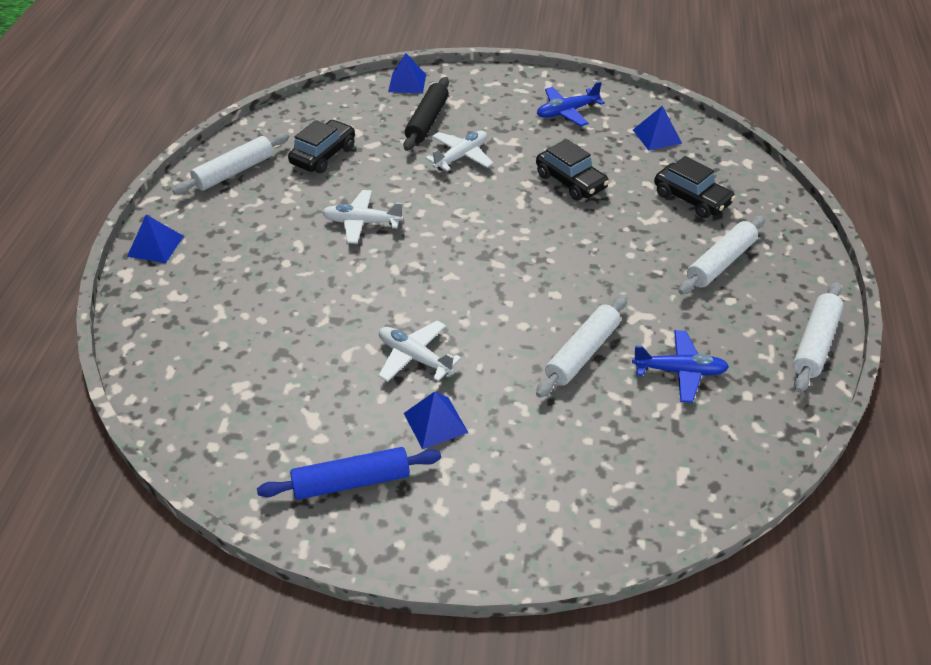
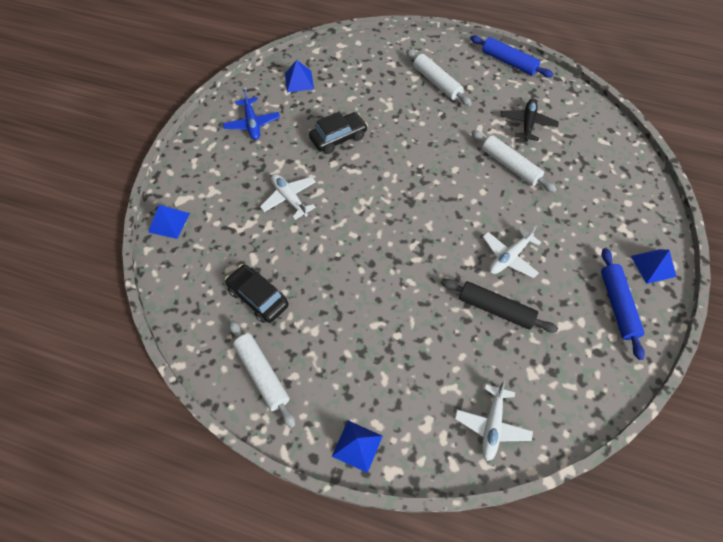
camera: 80 degrees left, 15 degrees up
(362, 222) = (358, 276): white plane -> white plane (492, 425)
(427, 121) = (233, 215): black rolling pin -> black rolling pin (495, 309)
(435, 422) = (567, 252): blue pyramid -> blue pyramid (653, 266)
(679, 371) = (527, 124): blue plane -> black plane
(691, 199) = (372, 80): black car -> none
(815, 343) = (509, 62): white rolling pin -> blue rolling pin

